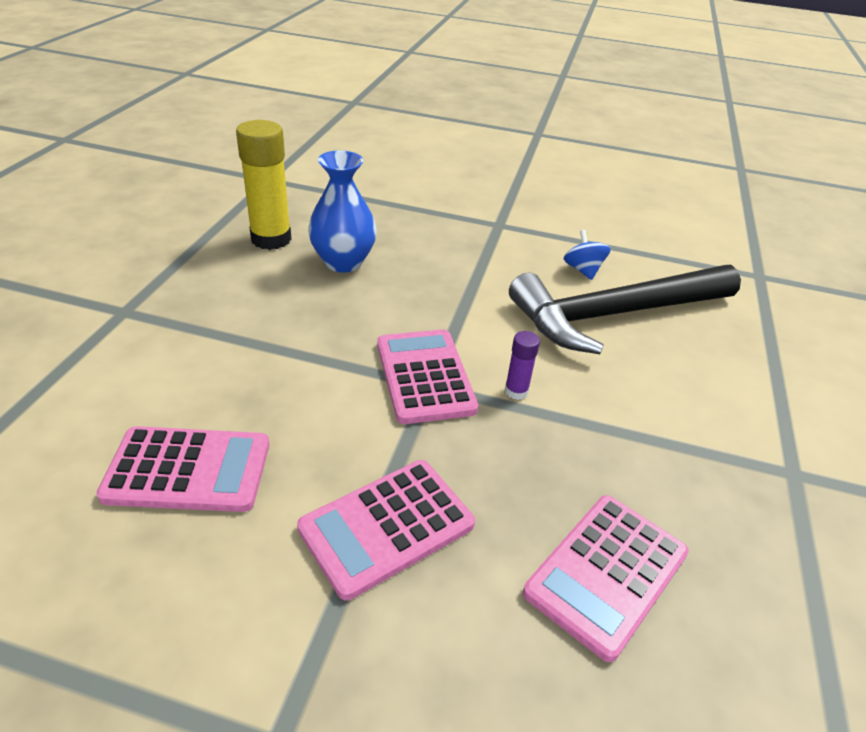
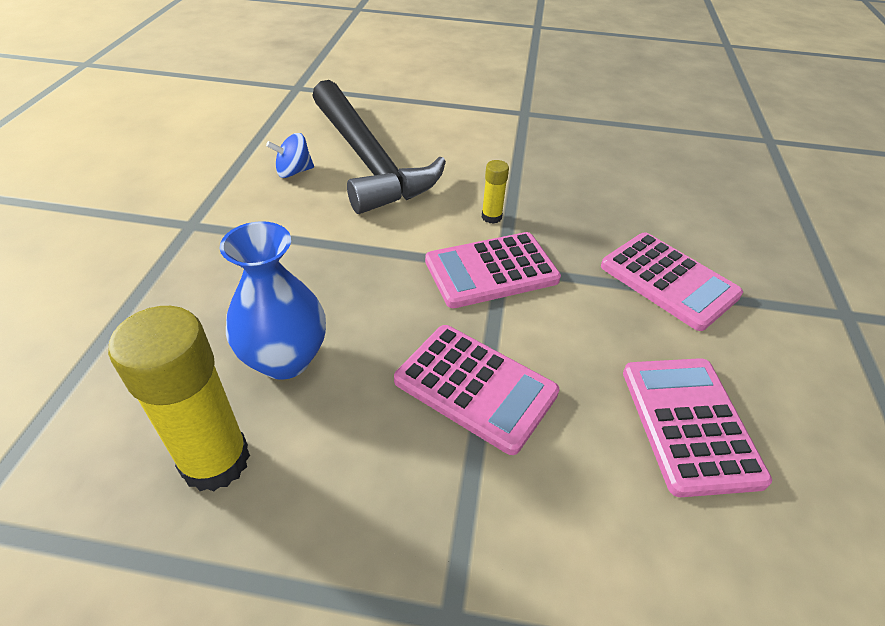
camera: 95 degrees left, 5 degrees up
(516, 391) = (491, 217): purple glue stick -> yellow glue stick
(606, 573) = (643, 186): pink calculator -> pink calculator (475, 387)

